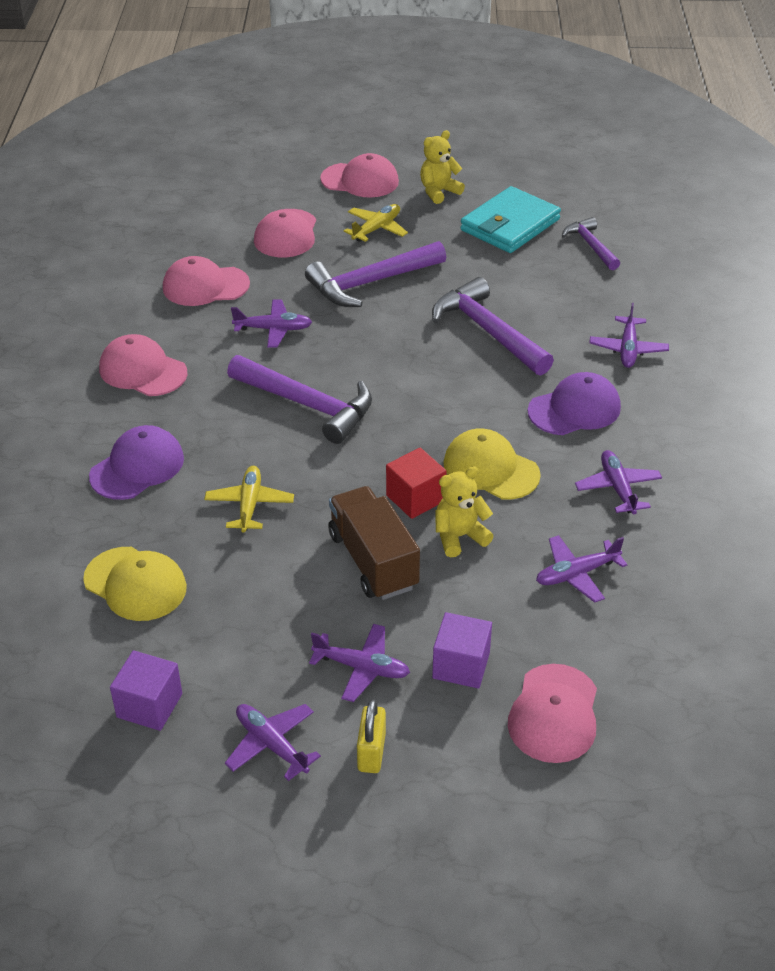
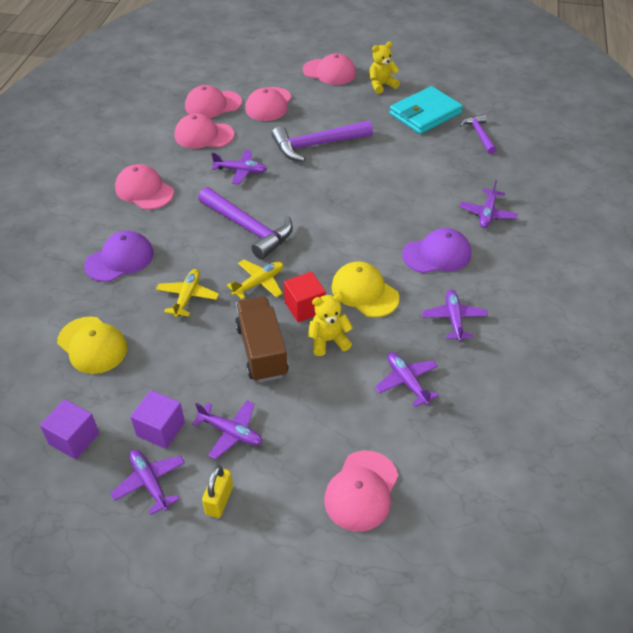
camera: 10 degrees right, 5 degrees up
(205, 242) = (213, 104): none -> pink cap
(376, 229) = (331, 107): yellow plane -> yellow plane (259, 283)
(461, 665) = (303, 441): purple cube -> purple cube (161, 429)
(488, 331) = (389, 189): purple hammer -> none
(576, 574) = (406, 382): purple plane -> purple plane turned 75 degrees clockwise

